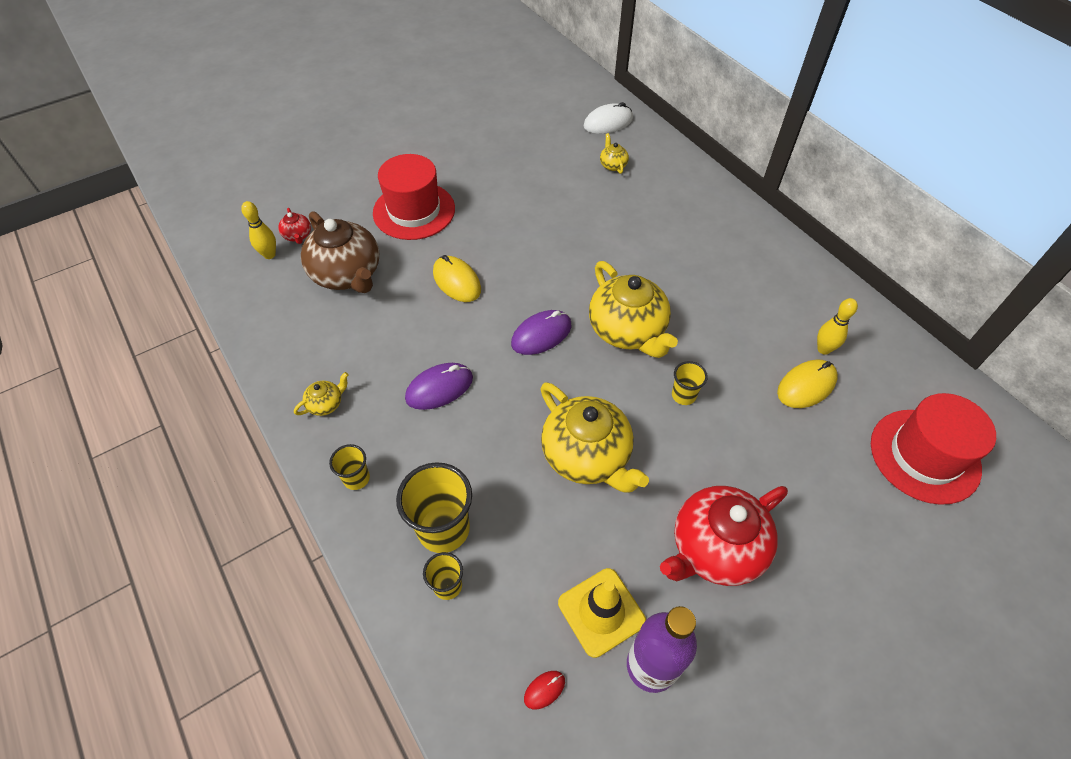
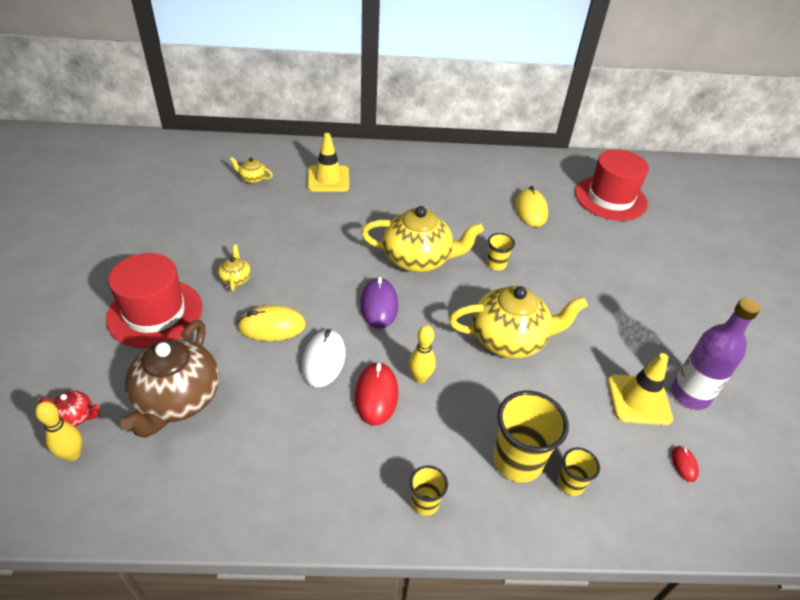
camera: 60 degrees left, 10 degrees down
(326, 404) = (321, 490): yellow teapot -> yellow teapot (236, 279)
(347, 274) = (177, 399): brown teapot -> brown teapot turned 105 degrees clockwise
(439, 388) = (376, 395): purple mouse -> red mouse
(608, 123) = (205, 157): white mouse -> white mouse (324, 360)
(669, 209) = (328, 179): none -> yellow traffic cone
(715, 548) = (621, 316): red teapot -> none
(823, 349) = (509, 188): yellow bowling pin -> yellow bowling pin (420, 378)

